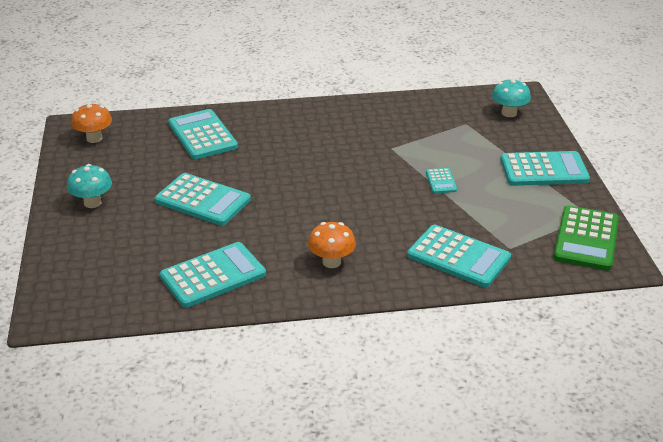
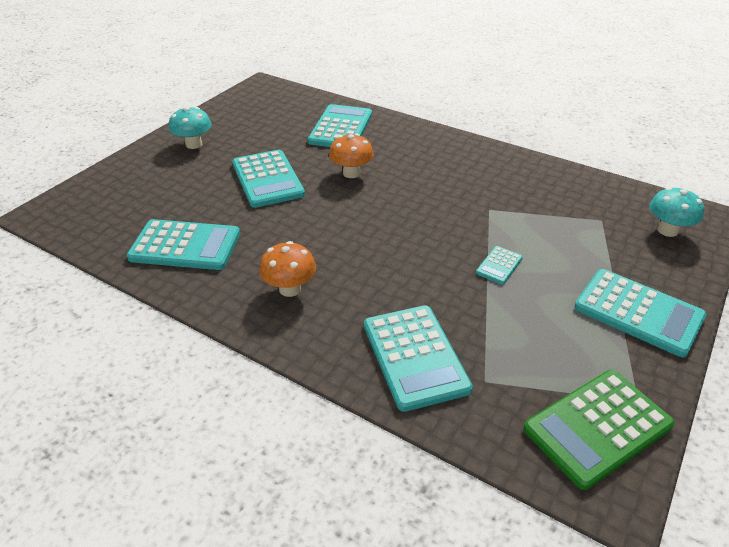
camera: 40 degrees right, 5 degrees up
(94, 138) = (263, 99): orange mushroom -> orange mushroom (351, 173)

